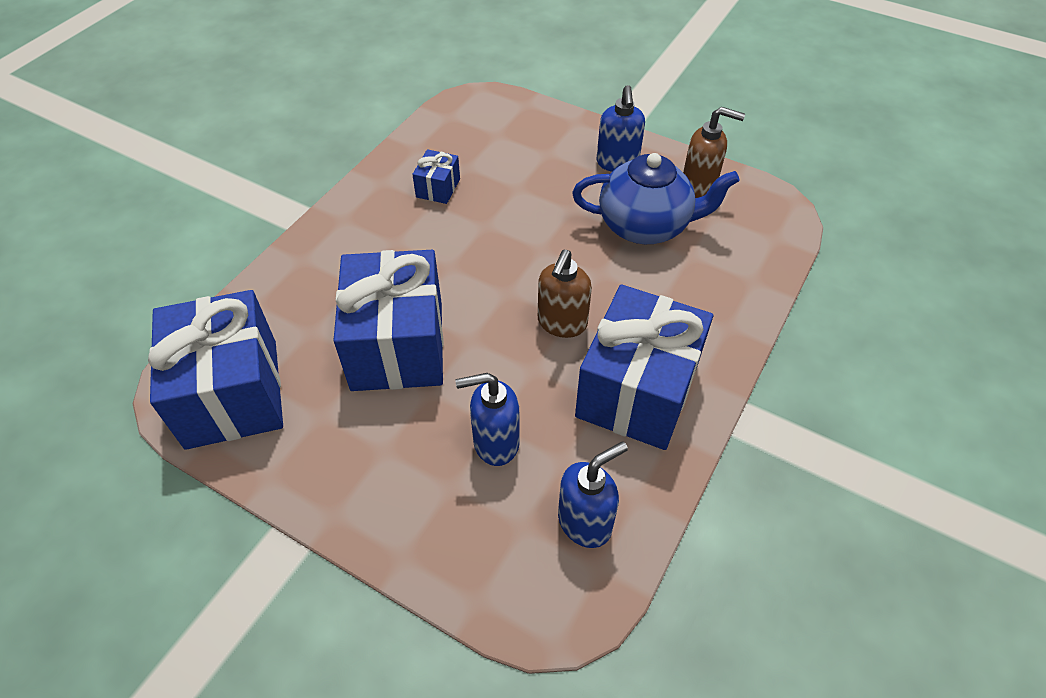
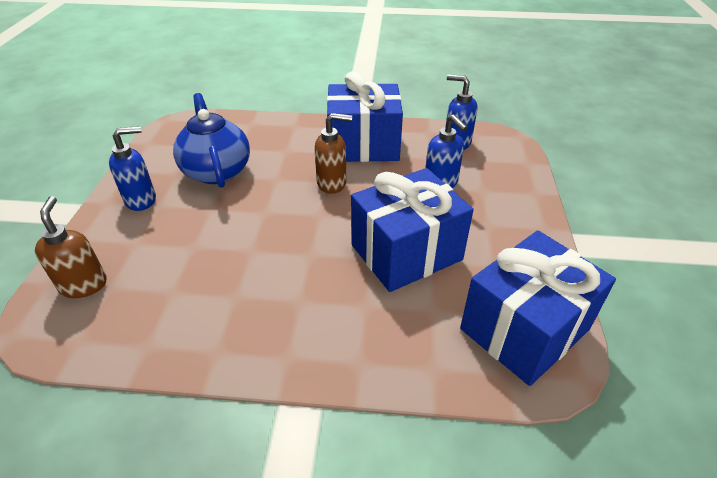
camera: 115 degrees left, 10 degrees down
(438, 188) = (211, 301): blue gift -> none
(699, 186) = (162, 157): brown soap dispenser -> brown soap dispenser (84, 285)

